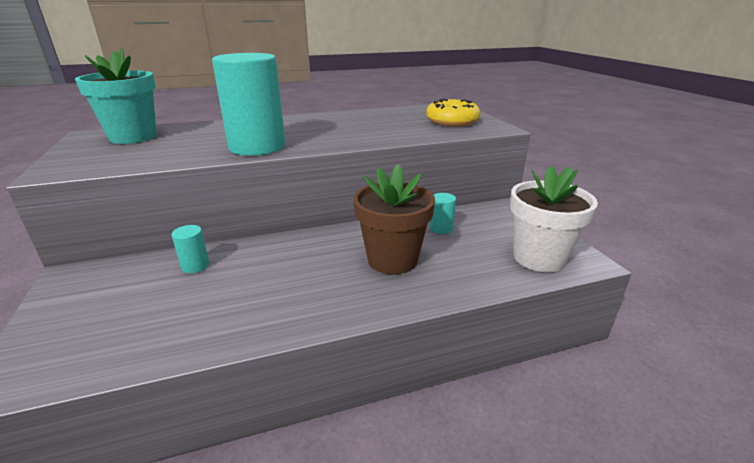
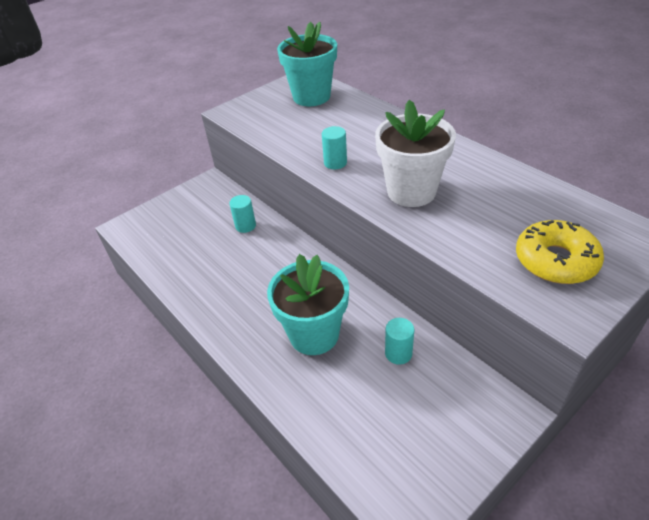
camera: 70 degrees right, 15 degrees up
(257, 147) = (335, 163): turquoise cylinder -> turquoise cylinder, size x0.42
(392, 259) = (314, 334): brown flower pot -> turquoise flower pot
(538, 258) = (388, 463): white flower pot -> white flower pot (411, 191)

